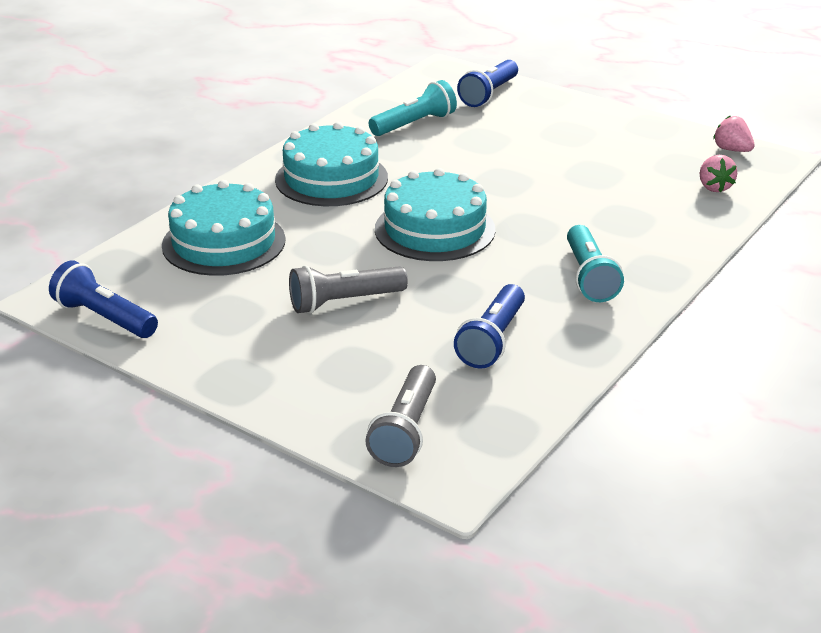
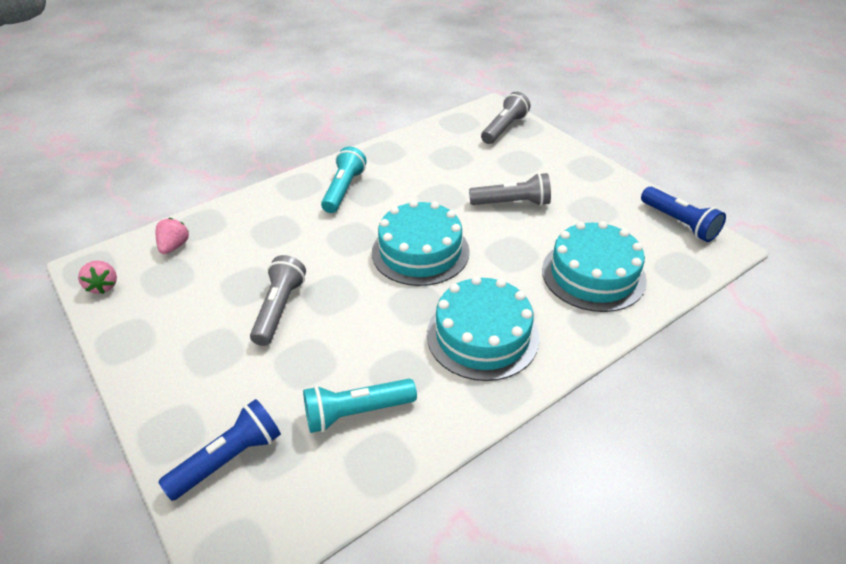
camera: 160 degrees left, 10 degrees up
(492, 340) = (433, 162): blue flashlight -> none
(541, 163) = (279, 309): none -> grey flashlight

